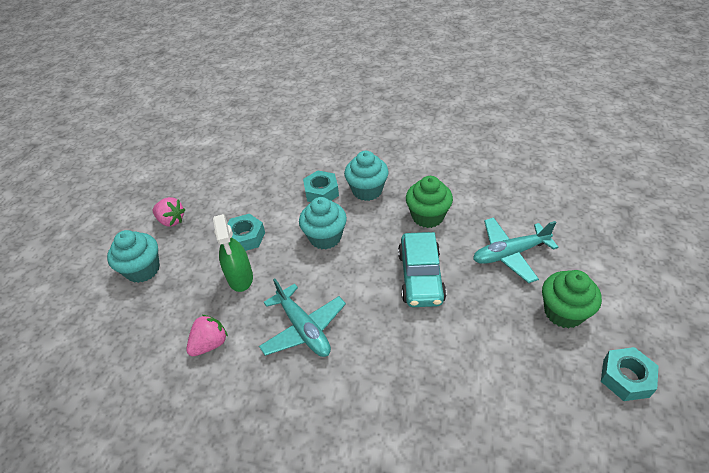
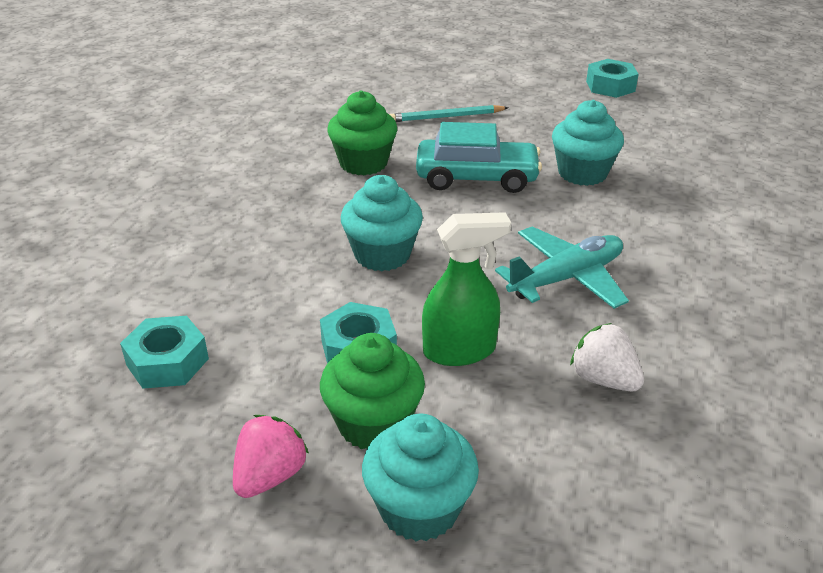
camera: 90 degrees left, 10 degrees down
(210, 344) = (603, 379): pink strawberry -> white strawberry
(321, 192) = (267, 256): turquoise nut -> turquoise nut (167, 362)
(367, 190) = (284, 210): turquoise cupcake -> turquoise cupcake (582, 173)
(510, 254) = (446, 117): turquoise plane -> turquoise pencil
(563, 312) = (534, 101): green cupcake -> green cupcake (373, 424)

